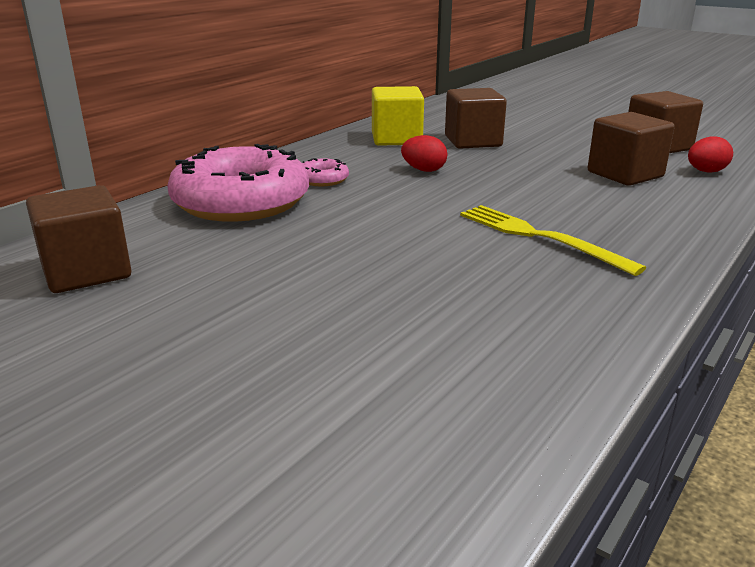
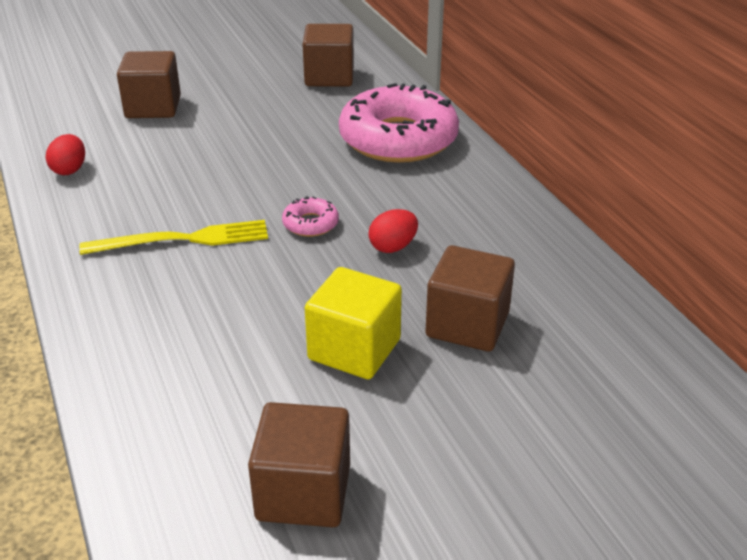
camera: 120 degrees right, 10 degrees up
(323, 180) = (417, 185): pink donut -> pink donut (310, 224)
(396, 139) = (522, 270): yellow cube -> yellow cube (354, 349)
(625, 174) = (245, 380): brown cube -> brown cube (153, 107)
(706, 172) = (181, 460): red egg -> red egg (69, 170)

